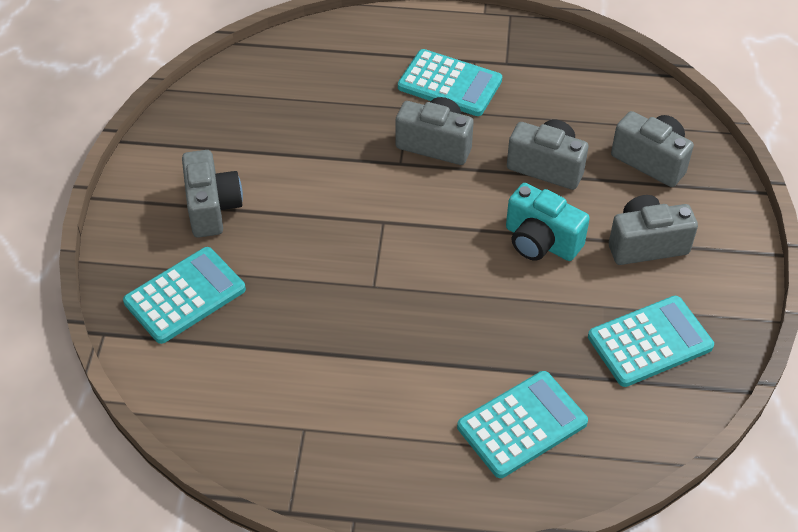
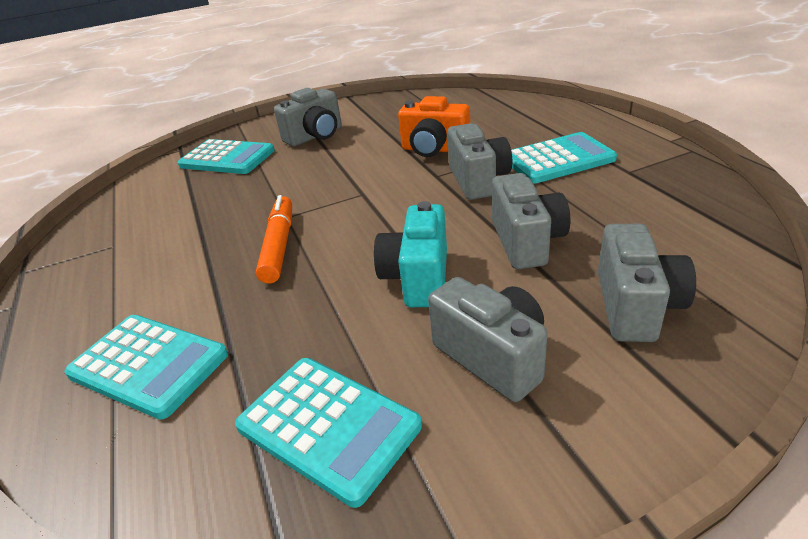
camera: 65 degrees right, 15 degrees down
(348, 141) = (434, 149): none -> orange camera
(421, 305) = (279, 246): none -> orange marker
(450, 84) = (558, 159): turquoise calculator -> turquoise calculator turned 105 degrees counterclockwise

